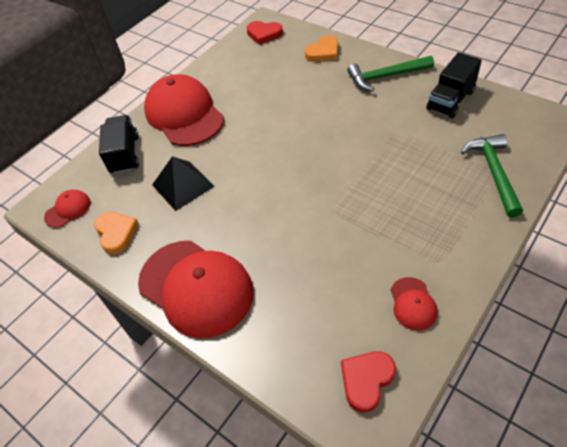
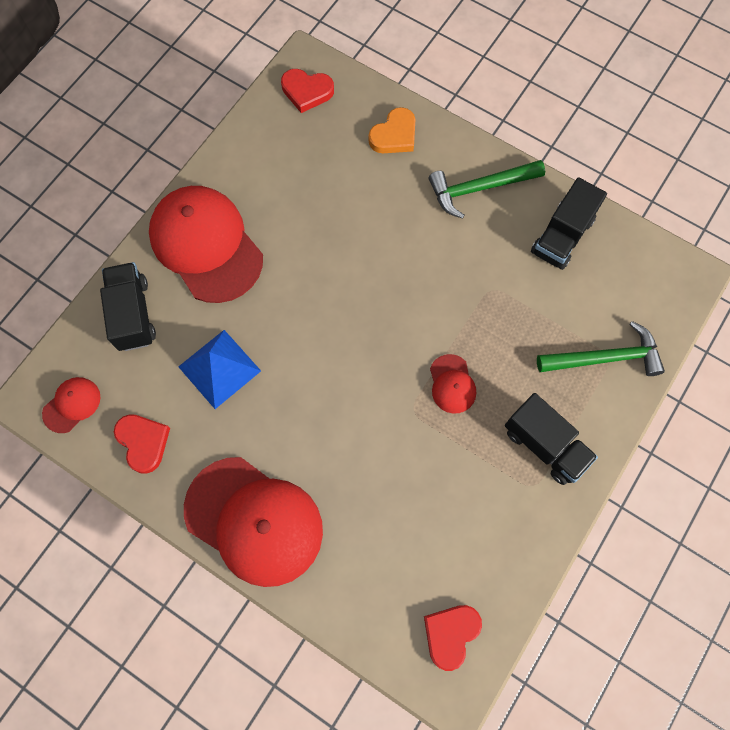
camera: 10 degrees left, 20 degrees up
(116, 233) = (143, 442): orange heart -> red heart
(183, 185) = (219, 369): black pyramid -> blue pyramid
(413, 304) = (502, 541): red cap -> red cap (452, 384)
(447, 232) = (545, 445): none -> black truck
(493, 172) = (605, 358): green hammer -> green hammer turned 90 degrees clockwise

